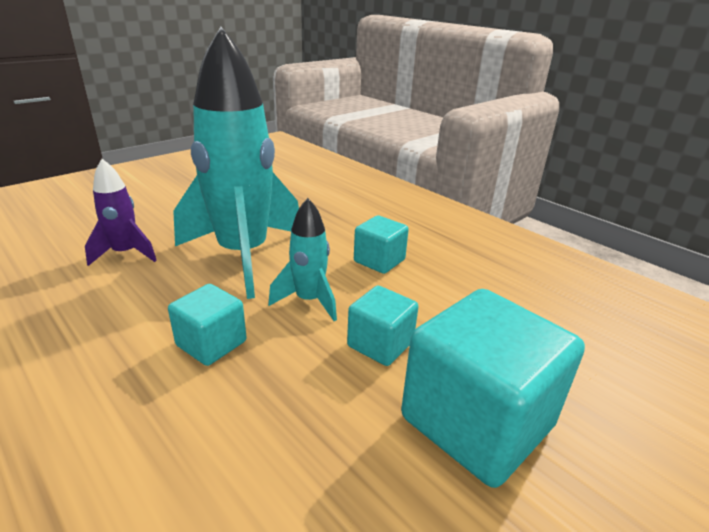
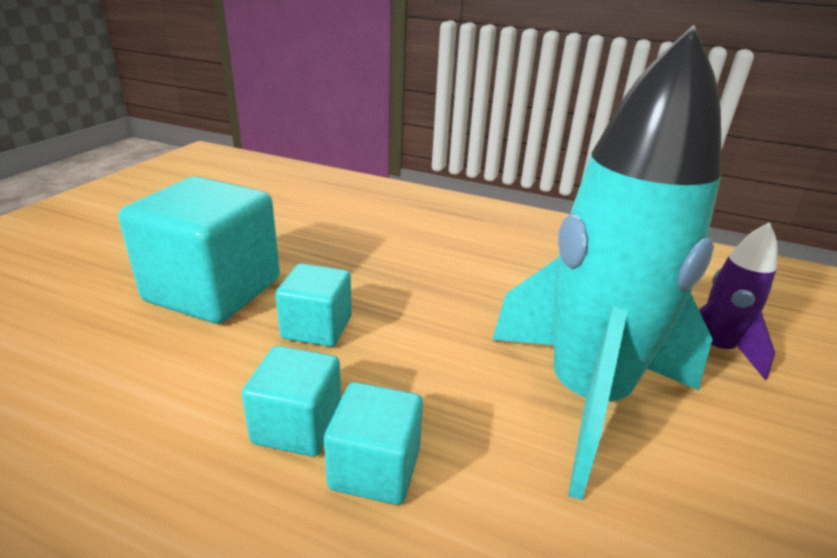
camera: 155 degrees right, 0 degrees up
(211, 343) = (475, 288): turquoise cube -> turquoise cube (297, 425)
(309, 301) = (428, 354): turquoise rocket -> none

